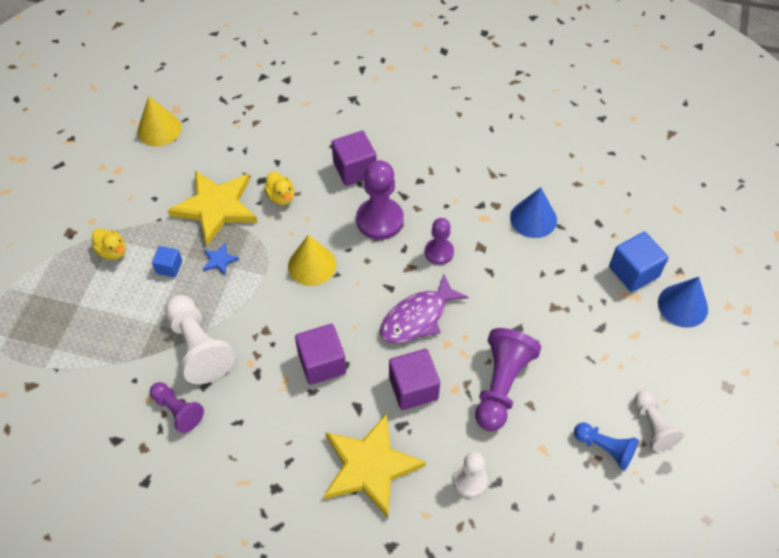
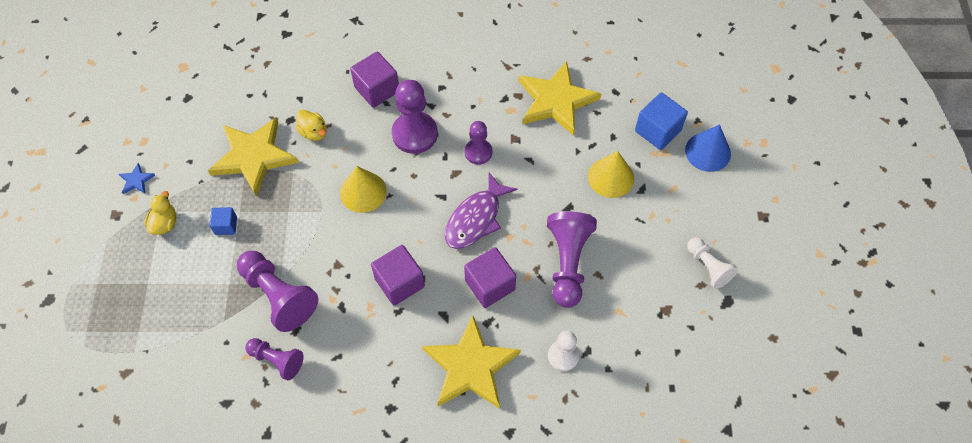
camera: 15 degrees left, 5 degrees up
(112, 251) = (165, 223): yellow duck -> yellow duck turned 105 degrees counterclockwise
(159, 129) = (172, 91): yellow cone -> yellow cone (611, 177)
(198, 347) = (278, 296): white pawn -> purple pawn
(219, 260) = (273, 208): blue star -> blue star (136, 180)
(533, 218) = (556, 101): blue cone -> yellow star
(605, 448) = (672, 297): blue pawn -> none

